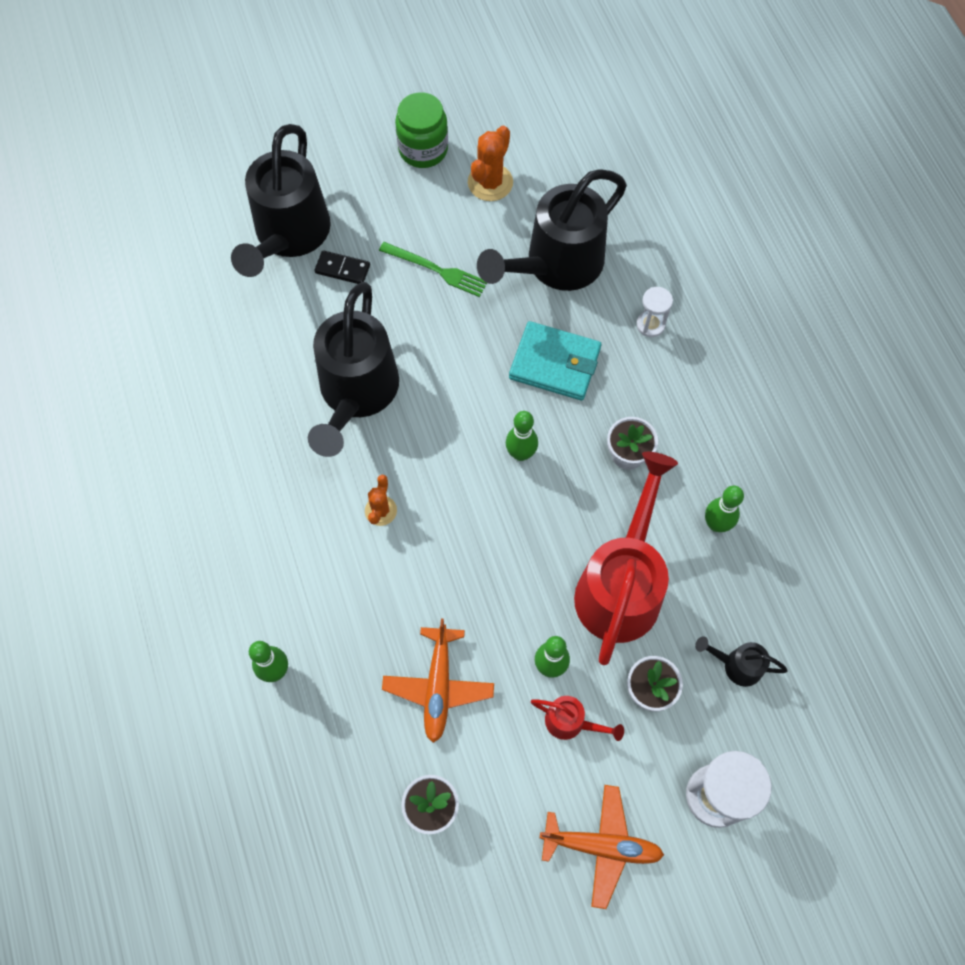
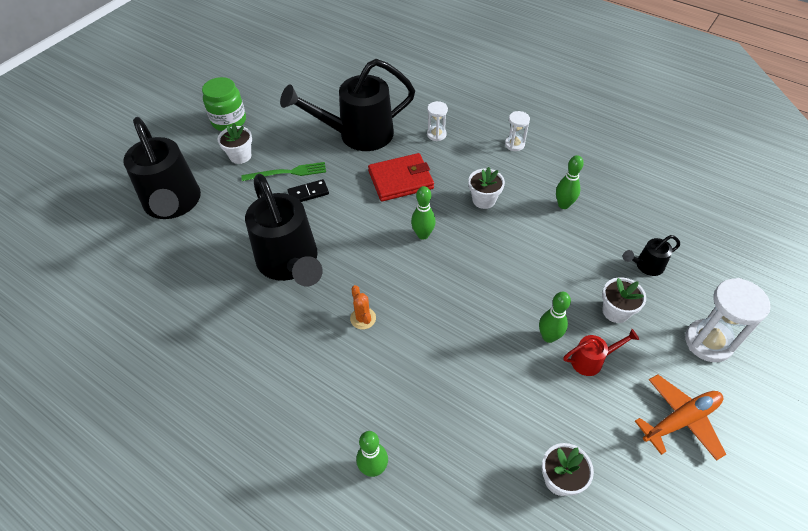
camera: 35 degrees left, 15 degrees down
(342, 269) = (225, 203): black domino -> black domino (308, 193)
(401, 212) = (240, 156): none -> white flower pot
(438, 687) = (493, 398): orange plane -> none
(490, 182) = (284, 117): orange cactus -> none
(555, 363) = (400, 180): turquoise wallet -> red wallet
(556, 265) = (358, 135): black watering can -> black watering can turned 60 degrees clockwise
(621, 586) = (545, 267): red watering can -> none
(734, 402) = (514, 144): none -> white hourglass

